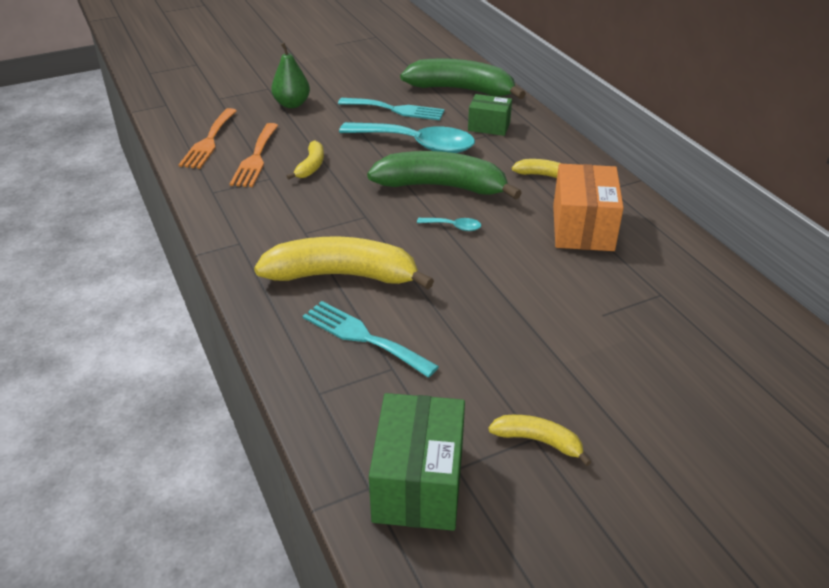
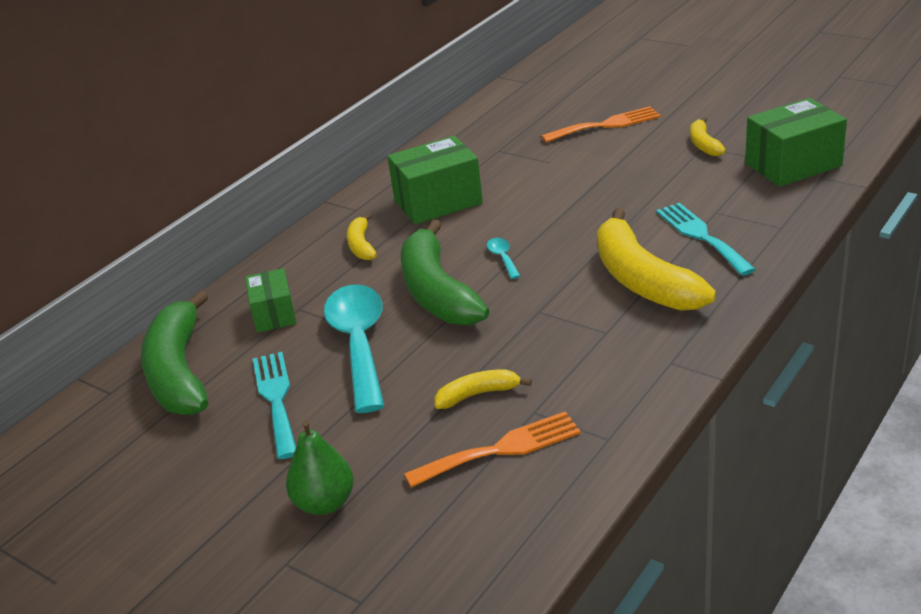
camera: 115 degrees left, 5 degrees down
(209, 141) = (499, 521): orange fork -> orange fork (606, 125)
(363, 337) = (701, 236): turquoise fork -> turquoise fork turned 150 degrees clockwise
(582, 228) = (438, 202): orange box -> green box

